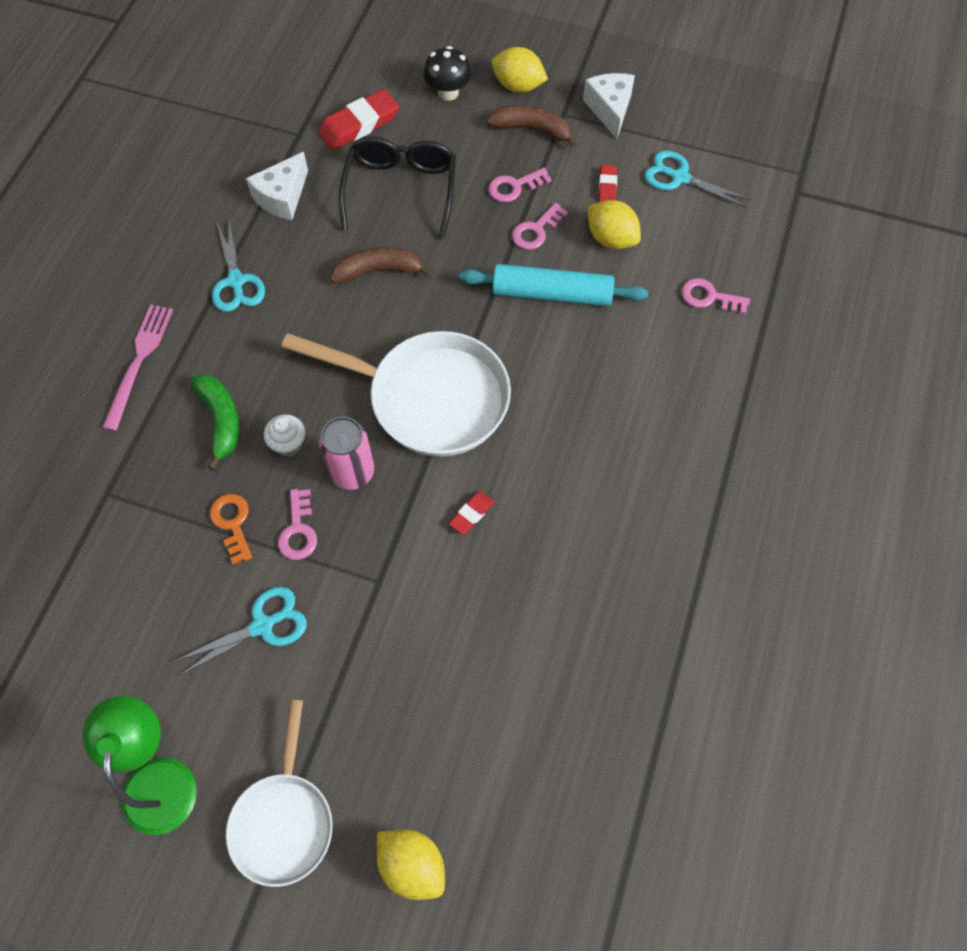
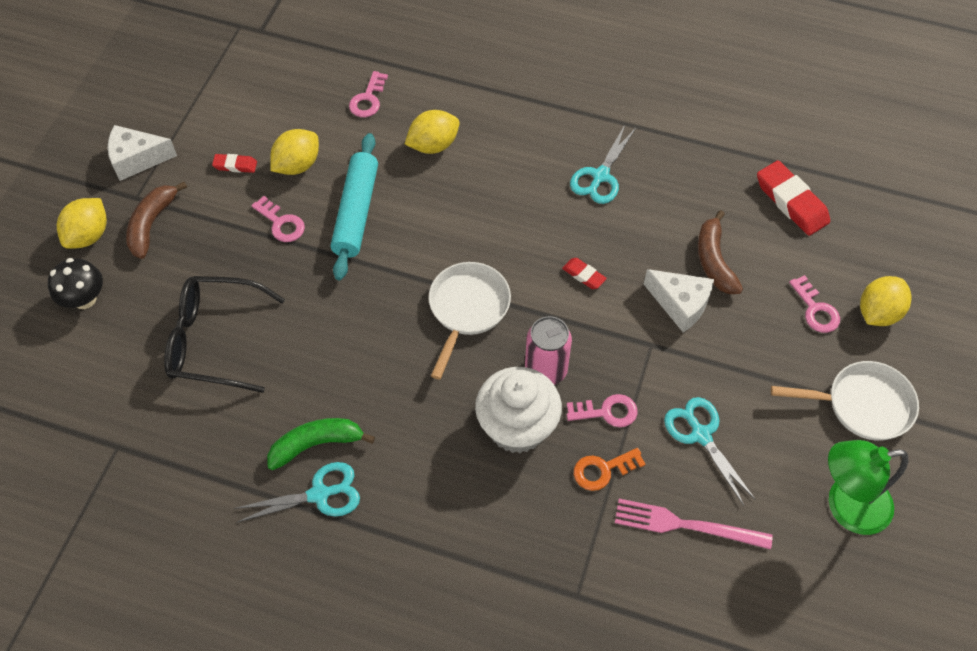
camera: 90 degrees left, 5 degrees down
(139, 362) = (419, 584): pink fork -> pink fork (687, 525)
(221, 420) = (491, 492): green banana -> green banana (316, 444)
(282, 197) = (208, 456): white cheese -> white cheese (680, 304)
(288, 444) = (517, 427): white cupcake -> white cupcake, size x2.09
(359, 125) = (115, 384): red eraser -> red eraser (791, 202)
(378, 271) = (317, 357): brown banana -> brown banana (714, 261)
(429, 398) = (467, 309): white pan -> white pan, size x0.63
(514, 187) = (224, 240): pink key -> pink key (816, 310)
(648, 362) = (433, 145): none -> yellow lemon
(679, 177) = (232, 110): turquoise scissors -> turquoise scissors (600, 176)

